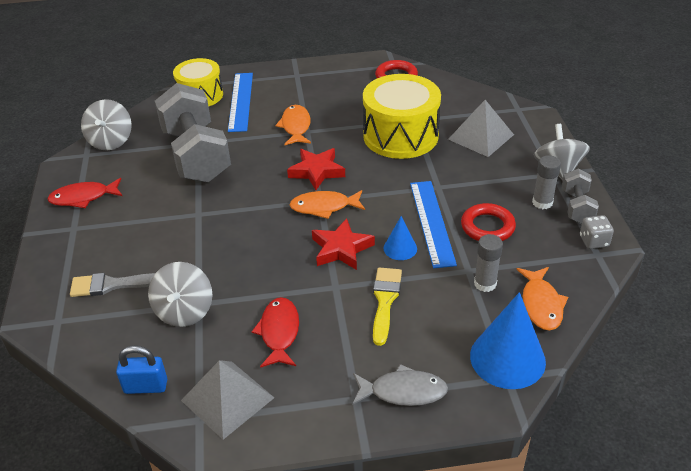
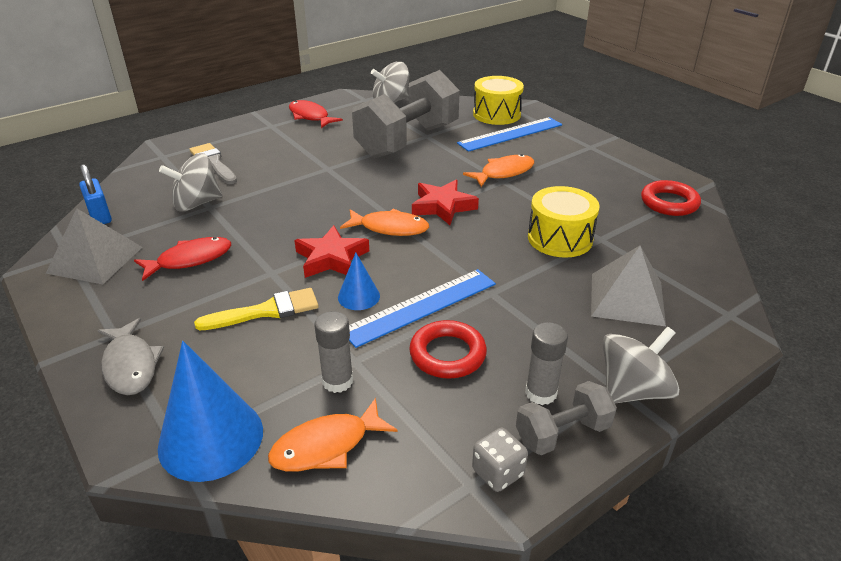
camera: 60 degrees right, 5 degrees down
(324, 207) = (389, 228): orange fish -> orange fish turned 135 degrees clockwise
(400, 136) = (560, 238): yellow drum -> yellow drum, size x0.65

